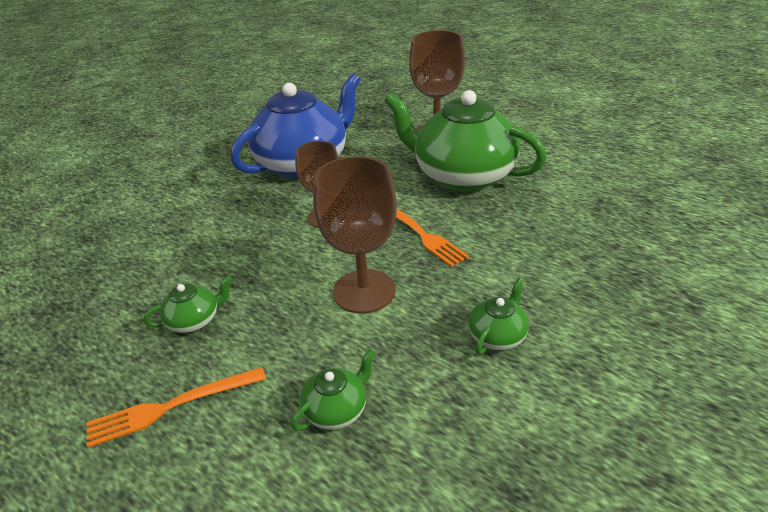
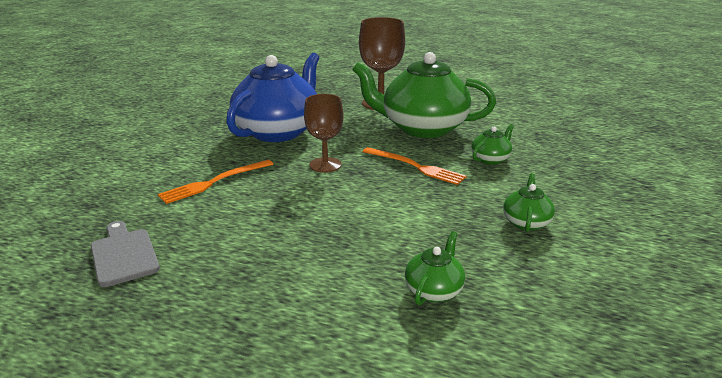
camera: 20 degrees left, 10 degrees down
(83, 304) = (123, 255): none -> grey cutting board
(171, 406) = (277, 315): orange fork -> orange fork (214, 182)
(195, 320) = (254, 250): green teapot -> green teapot (490, 159)
(364, 291) = (397, 209): brown goblet -> none

